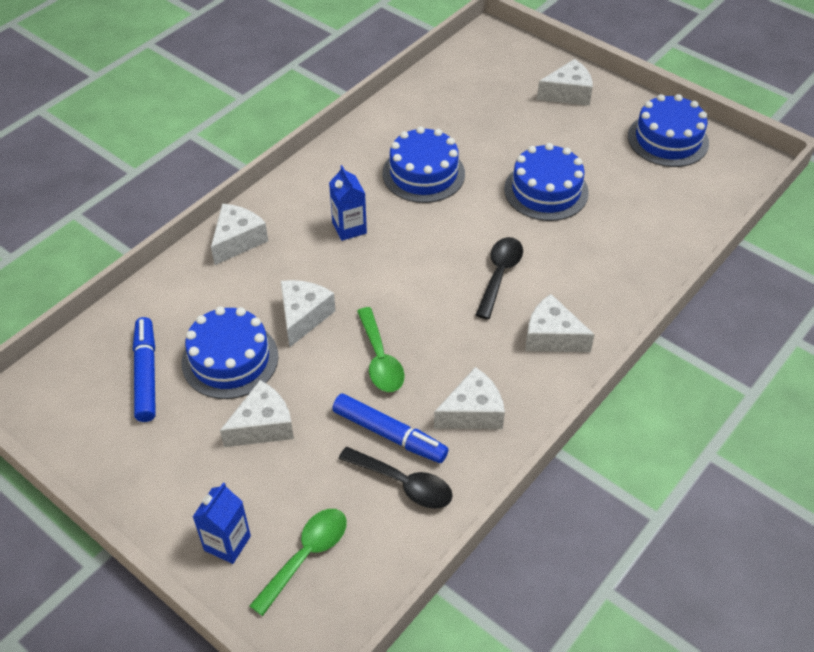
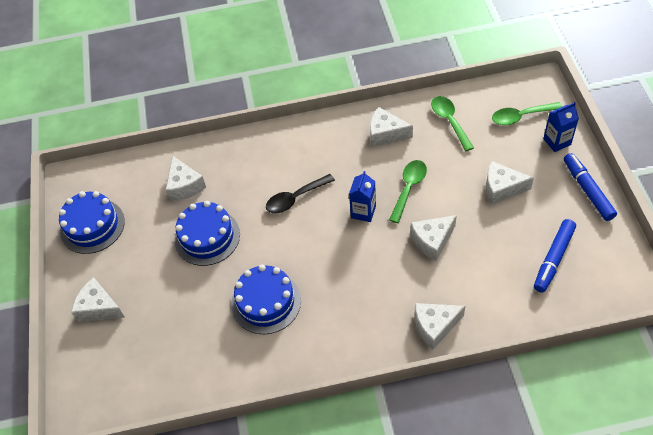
camera: 135 degrees left, 5 degrees up
(230, 359) = (496, 239): blue cake -> none
(349, 228) = (353, 288): blue carton -> blue carton (363, 212)
(389, 434) = (437, 147): blue marker -> blue marker (587, 190)
(403, 484) = (449, 121): black spoon -> green spoon
(552, 337) = (306, 147): white cheese -> white cheese (184, 186)

